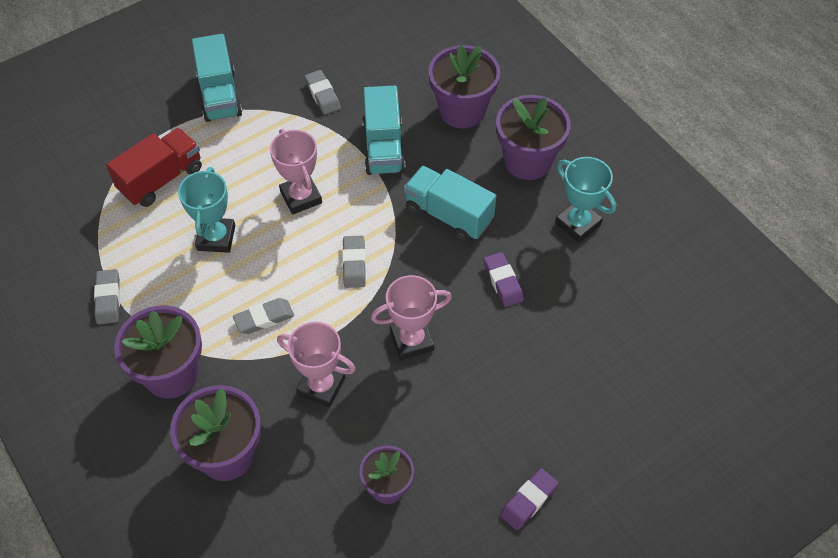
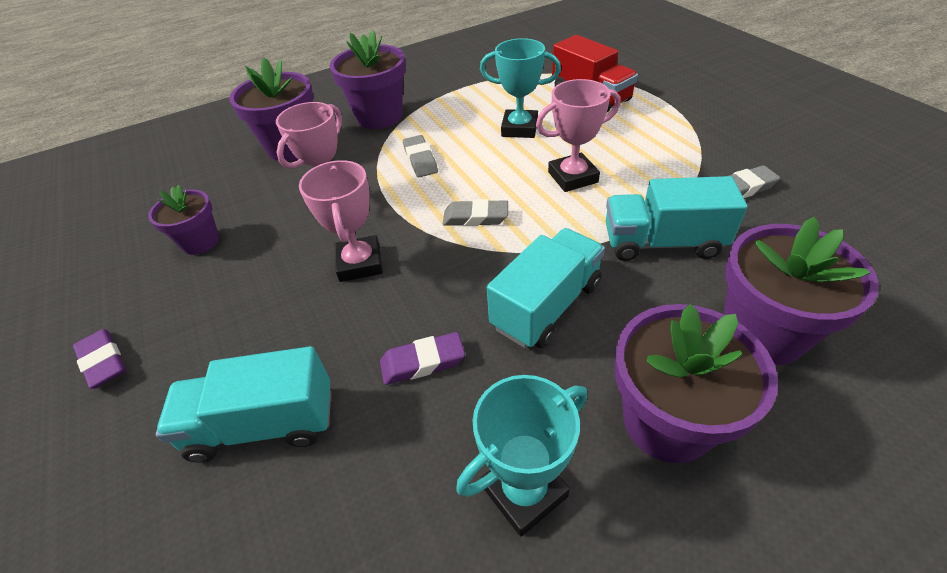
camera: 100 degrees right, 10 degrees down
(108, 299) = (461, 84): grey eraser -> none
(219, 95) = (713, 119): turquoise truck -> turquoise truck (263, 424)

